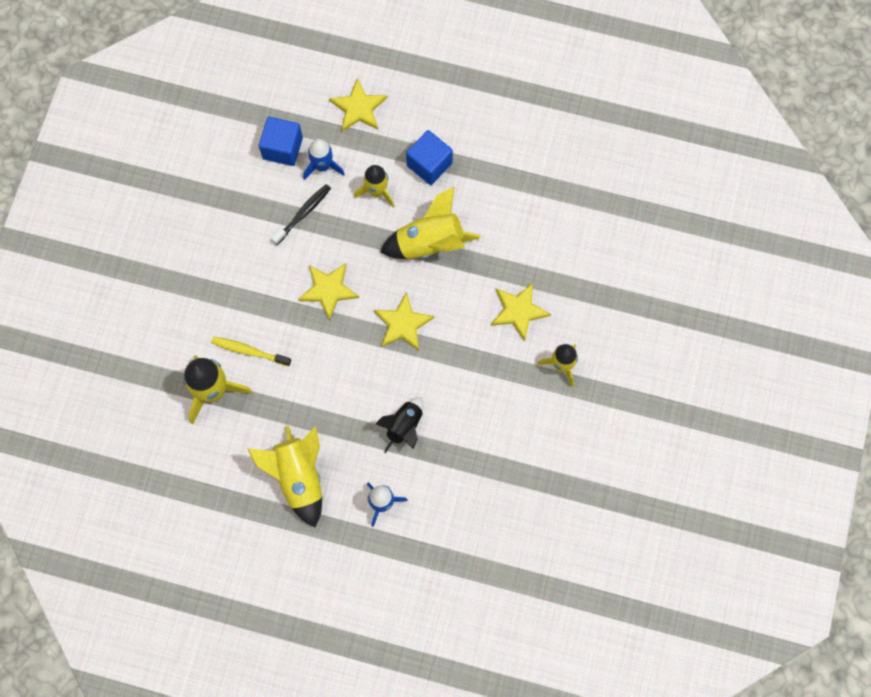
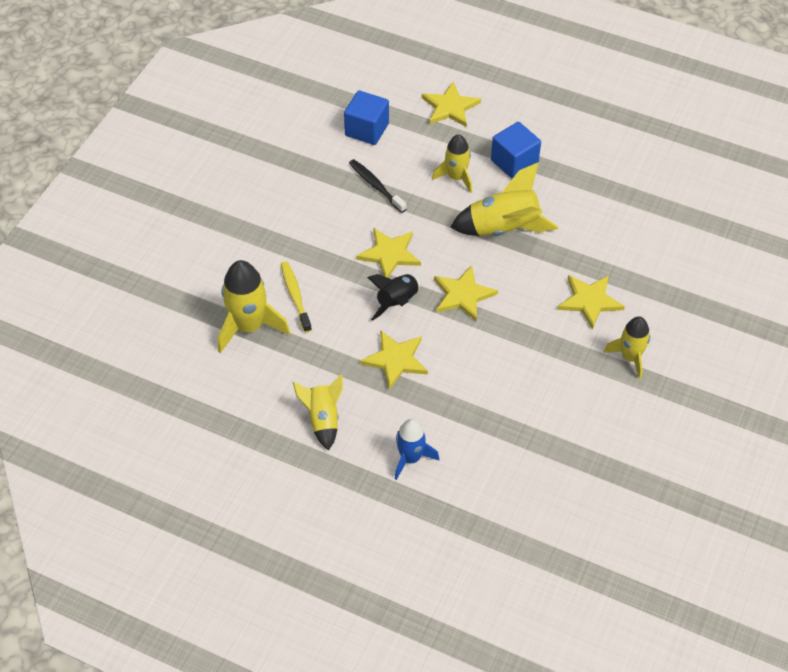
camera: 10 degrees right, 20 degrees down
(249, 351) = (295, 296): yellow toothbrush -> yellow toothbrush turned 45 degrees clockwise
(298, 477) = (323, 419): yellow rocket -> yellow rocket, size x0.64
(303, 214) = (376, 186): black toothbrush -> black toothbrush turned 90 degrees counterclockwise
(322, 166) = (404, 149): blue rocket -> none
(352, 404) = (395, 360): none -> yellow star
(404, 426) = (448, 389): black rocket -> black rocket (397, 302)

